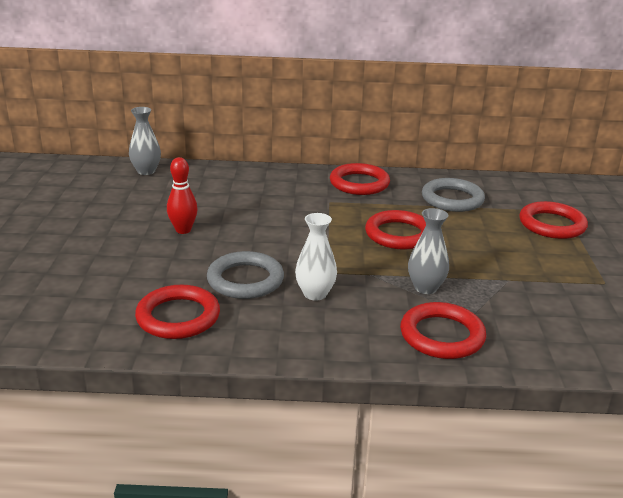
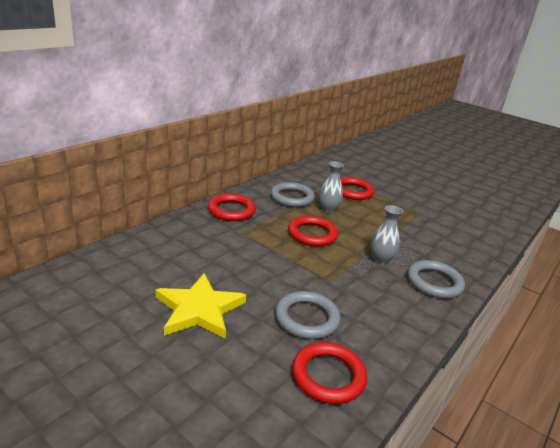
camera: 55 degrees left, 0 degrees up
(146, 171) = (66, 278): grey vase -> grey vase (328, 209)
(183, 230) = (199, 309): red bowling pin -> yellow star
(315, 294) = (352, 300): white vase -> none
(442, 335) = (434, 282): red ring -> grey ring

